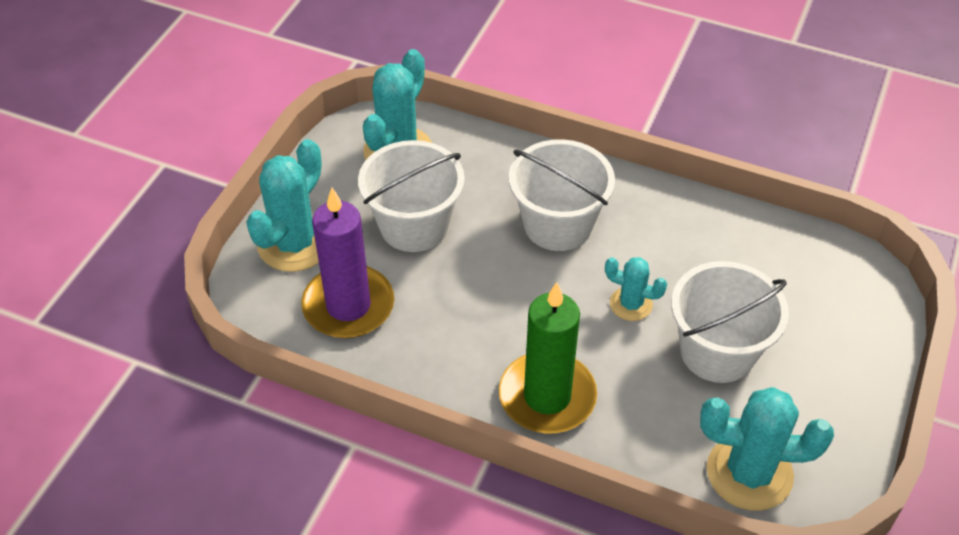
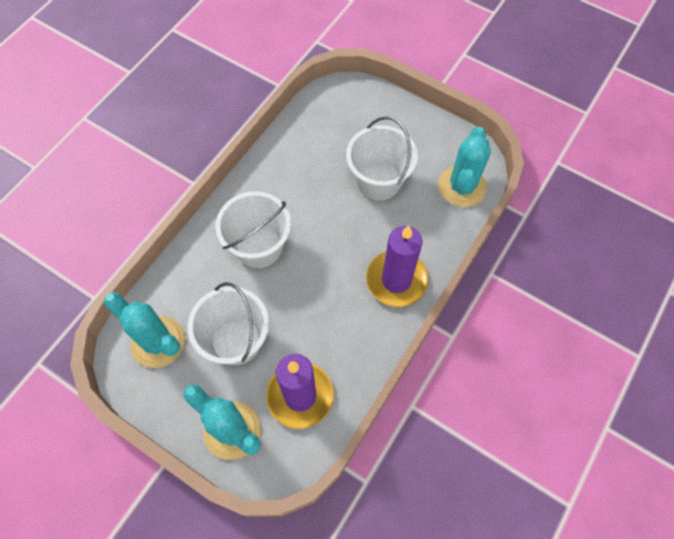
camera: 80 degrees left, 15 degrees up
(547, 396) = (396, 280): green candle -> purple candle
(631, 304) = (334, 218): turquoise cactus -> none

